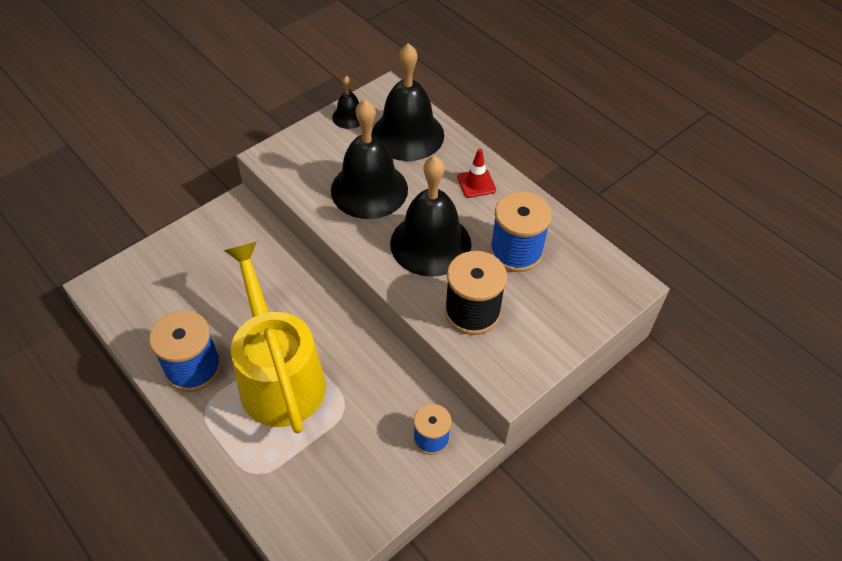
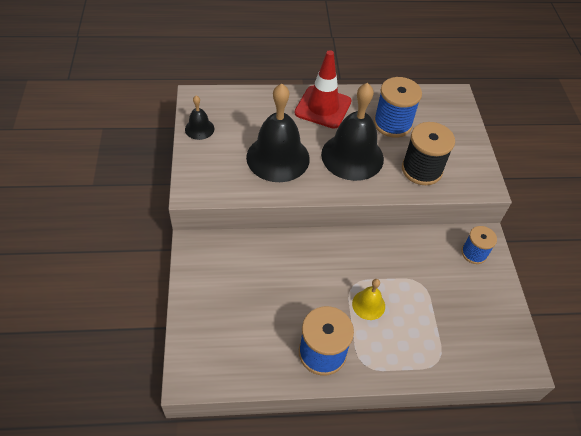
camera: 55 degrees left, 0 degrees up
(278, 375) = (368, 304): yellow watering can -> yellow bell
(407, 134) = (248, 111): black bell -> none
(476, 183) = (323, 107): red traffic cone -> red traffic cone, size x1.88

